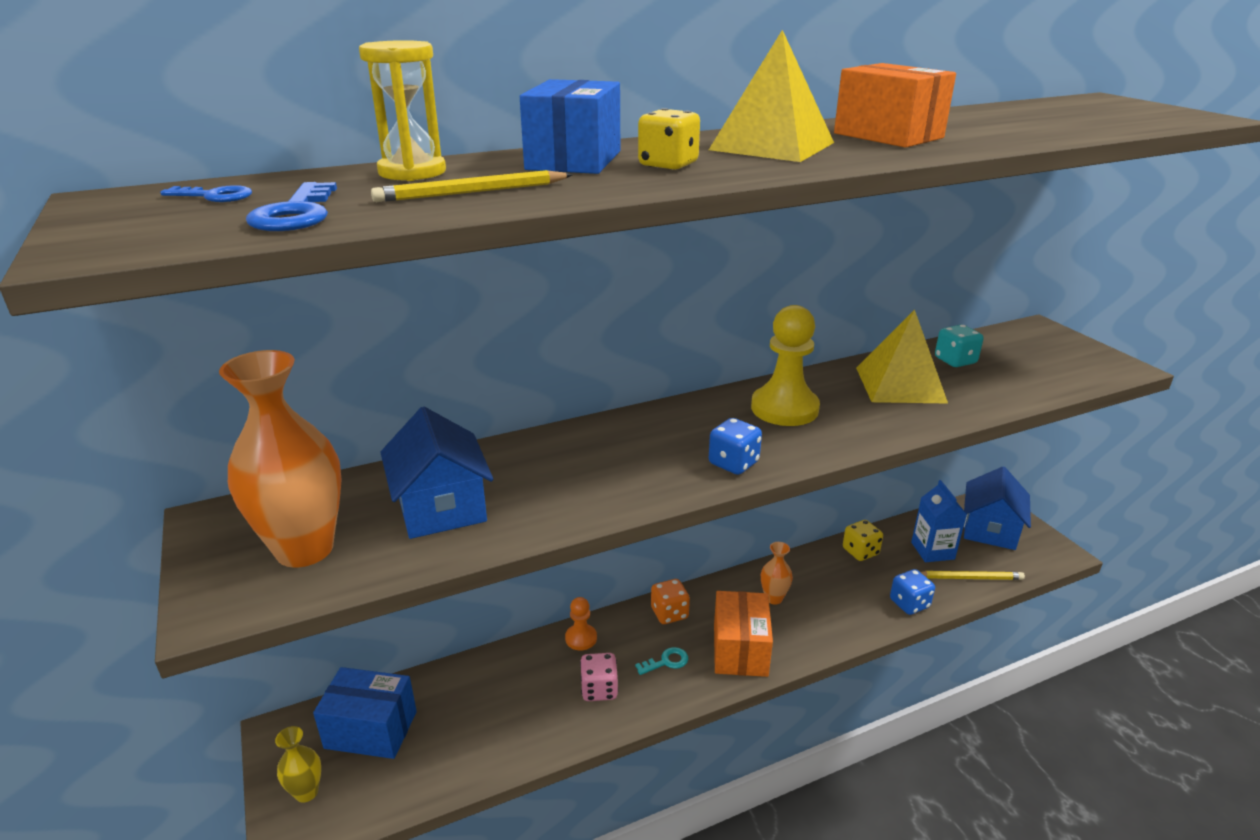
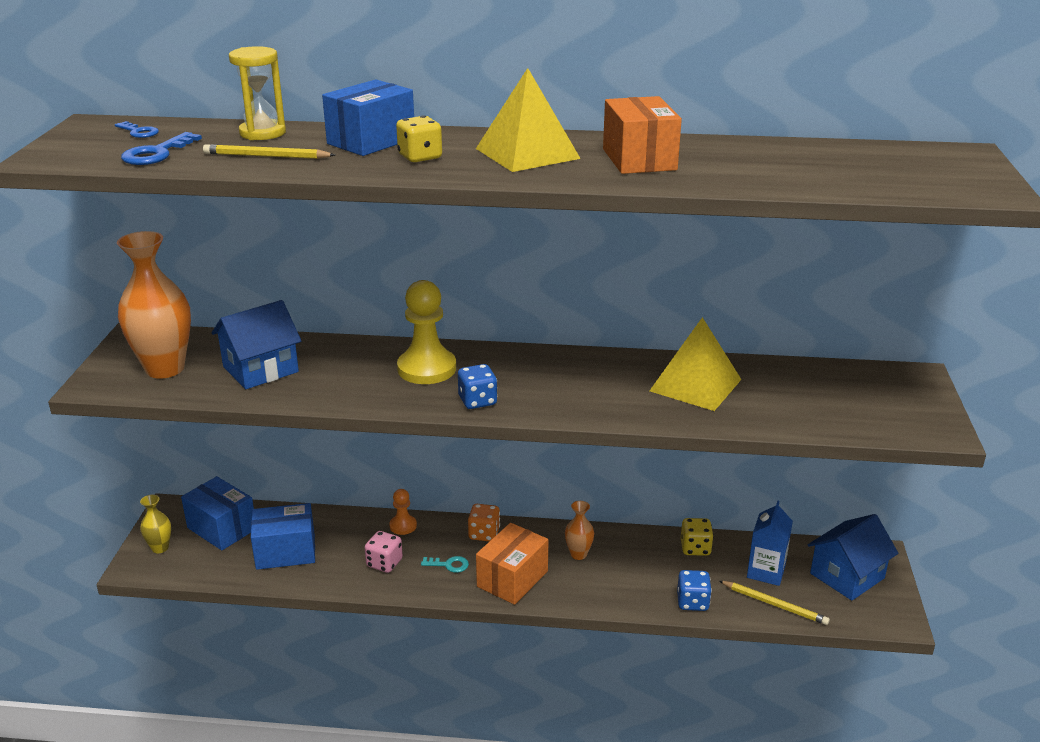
camera: 30 degrees right, 0 degrees up
(441, 507) = (260, 369): blue house -> blue house turned 45 degrees clockwise
(475, 725) = (285, 551): none -> blue box
(784, 408) = (570, 375): yellow pawn -> yellow pawn (427, 369)
(955, 361) = (779, 380): turquoise dice -> none

